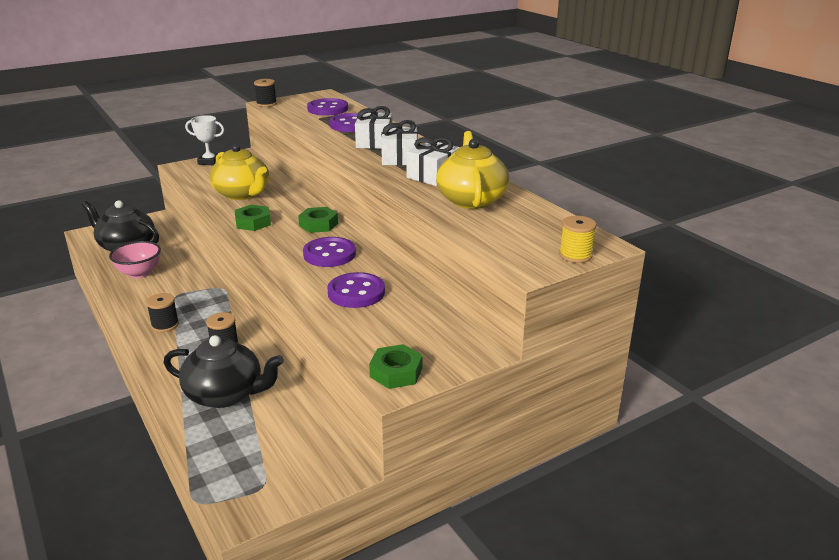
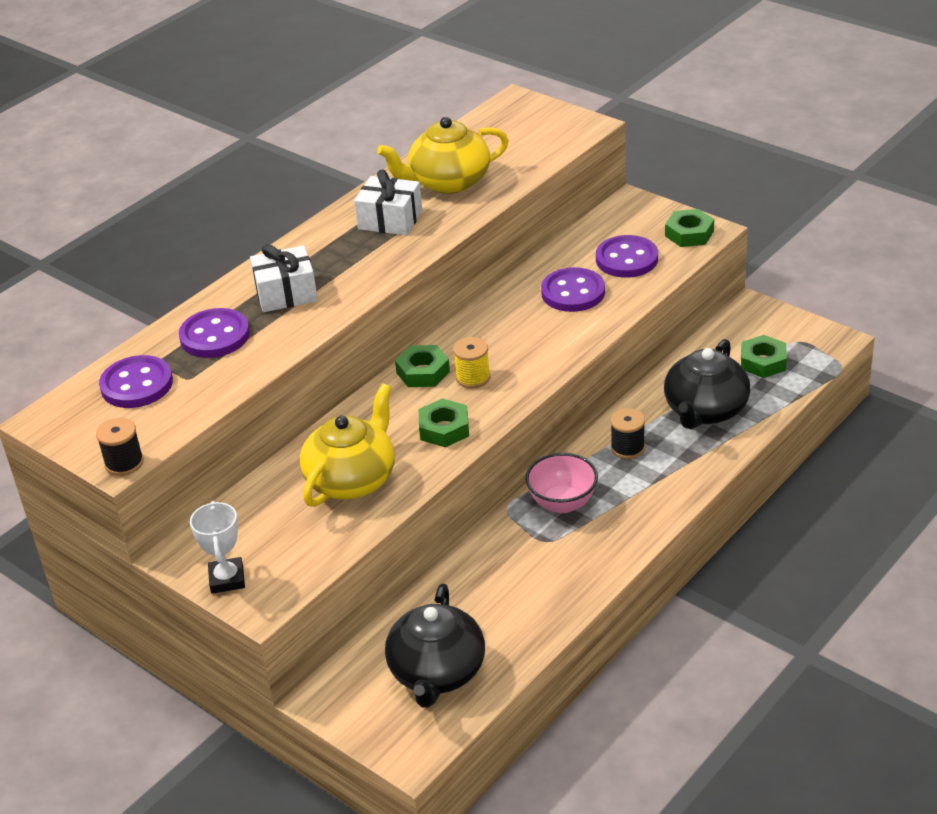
camera: 105 degrees left, 10 degrees up
(139, 273) = (510, 609): pink bowl -> pink bowl (562, 503)
(165, 325) = (617, 515): black spool -> none
(226, 394) = (705, 410): black teapot -> black teapot turned 150 degrees counterclockwise
(254, 449) = (763, 362): none -> green nut
(329, 254) = (499, 337): purple button -> purple button (626, 259)
(399, 158) = (341, 257): white gift -> none
(575, 255) = (544, 110): yellow spool -> yellow spool (473, 378)

